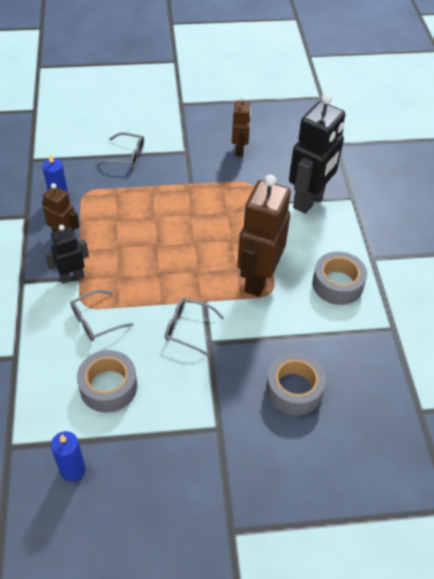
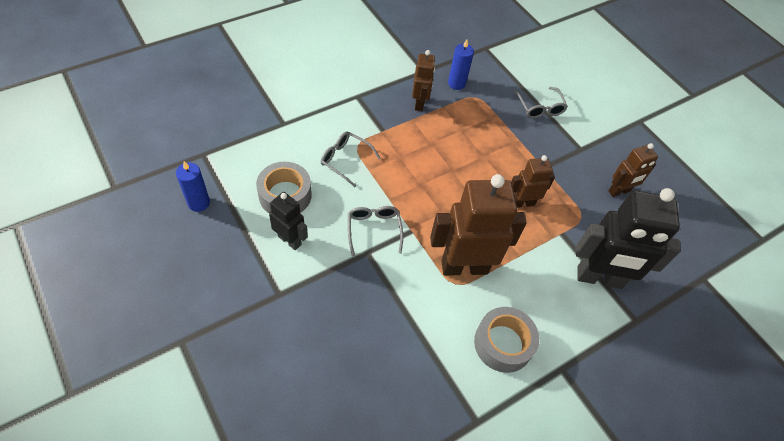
camera: 60 degrees right, 5 degrees up
(72, 277) = (381, 126): black robot -> black robot (290, 240)
(217, 213) = (522, 203): none -> brown robot
(294, 389) = (350, 344): grey tape -> none

